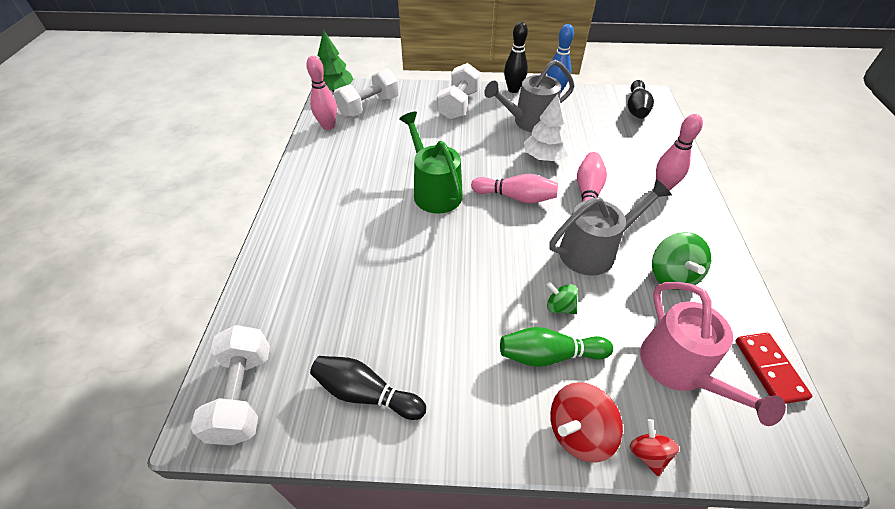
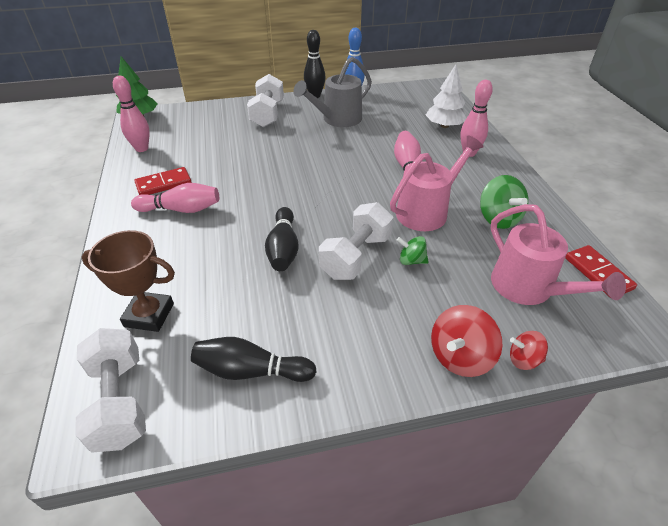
camera: 15 degrees left, 5 degrees down
(290, 310) = (149, 315): none -> brown trophy
(338, 170) = (163, 184): none -> red domino
(369, 107) = (179, 127): white dumbbell -> white dumbbell (356, 256)
(434, 191) = (265, 187): green watering can -> none
(516, 197) = (344, 180): pink bowling pin -> pink bowling pin (181, 209)
(544, 157) = (360, 144): white tree -> white tree (444, 126)
(549, 355) = (414, 301): green bowling pin -> none
(594, 250) = (427, 211): grey watering can -> pink watering can
(636, 108) = (427, 97): black bowling pin -> black bowling pin (283, 249)
(647, 453) = (523, 360): red spinning top -> red spinning top turned 60 degrees counterclockwise

